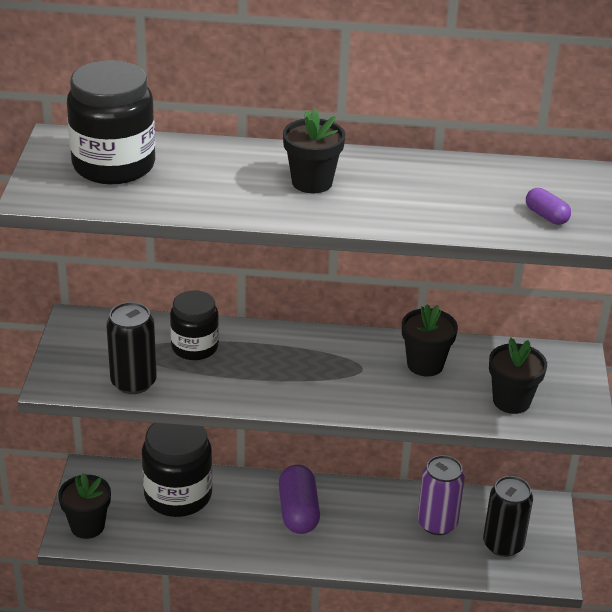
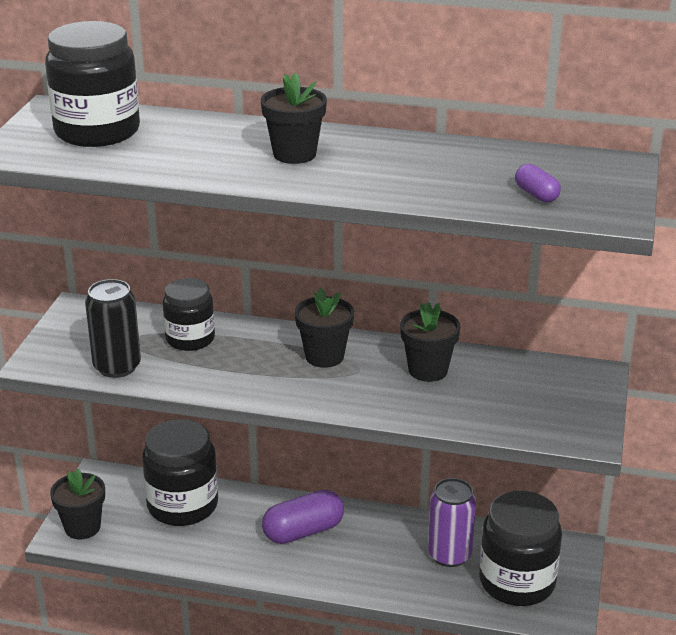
camera: 10 degrees right, 5 degrees down
(298, 512) = (303, 531): purple capsule -> purple capsule turned 60 degrees clockwise
(503, 544) = (517, 582): black can -> black jar
(511, 401) = (512, 411): black flower pot -> black flower pot (324, 356)

